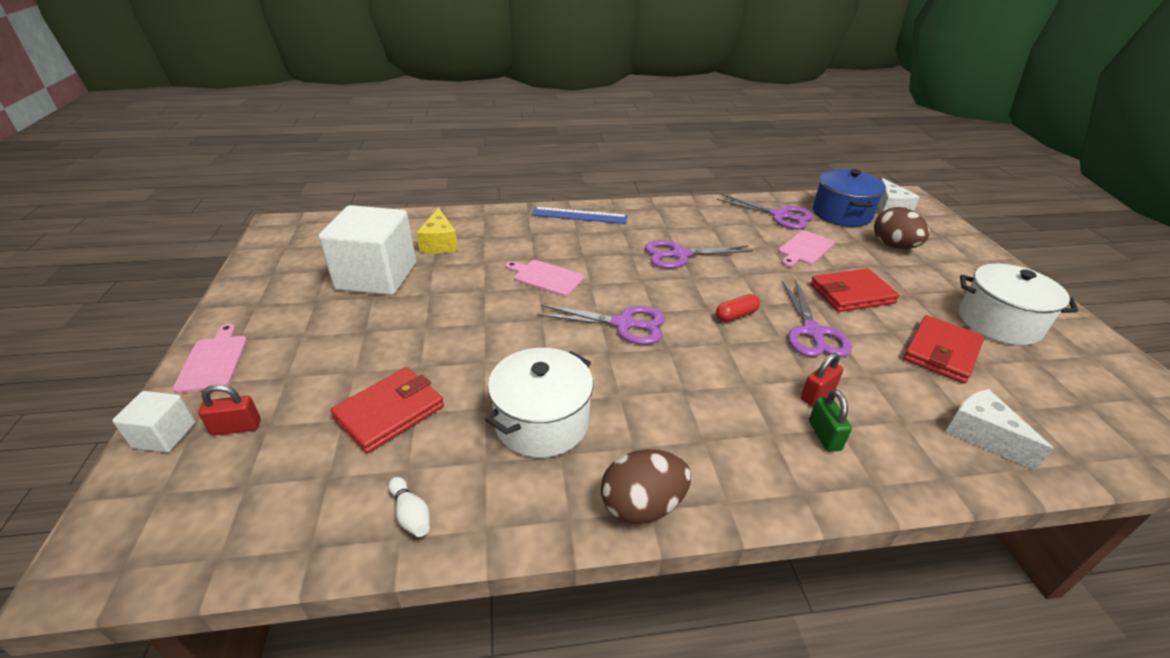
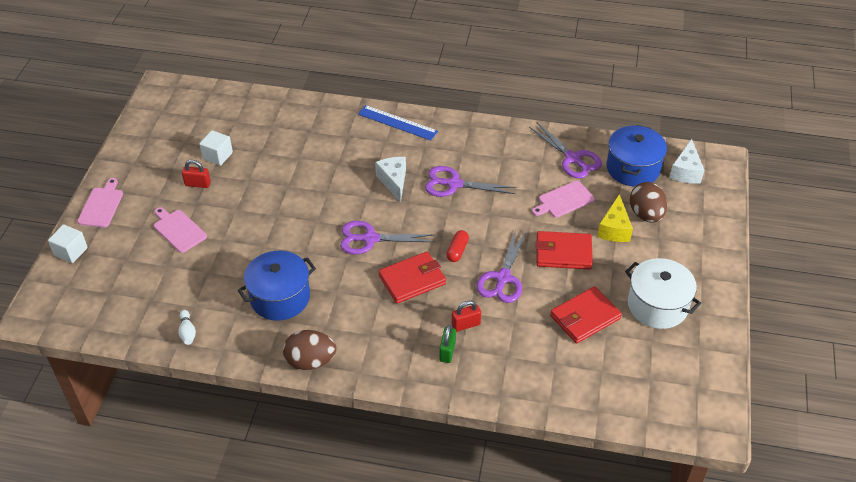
camera: 20 degrees right, 10 degrees up
(236, 427) = (108, 256): red padlock -> red padlock (198, 184)
(377, 276) = (217, 156): white cube -> white cube, size x0.48
(390, 412) = (194, 268): red wallet -> red wallet (412, 280)
(439, 243) = (273, 131): yellow cheese -> yellow cheese (614, 229)
(542, 422) = (280, 297): white pot -> blue pot
(546, 277) = (337, 183): pink cutting board -> pink cutting board (178, 230)
(623, 324) = (370, 239): purple scissors -> purple scissors turned 150 degrees clockwise
(736, 315) = (457, 250): red capsule -> red capsule turned 60 degrees counterclockwise
(982, 435) = (551, 379): white cheese -> white cheese (393, 181)

